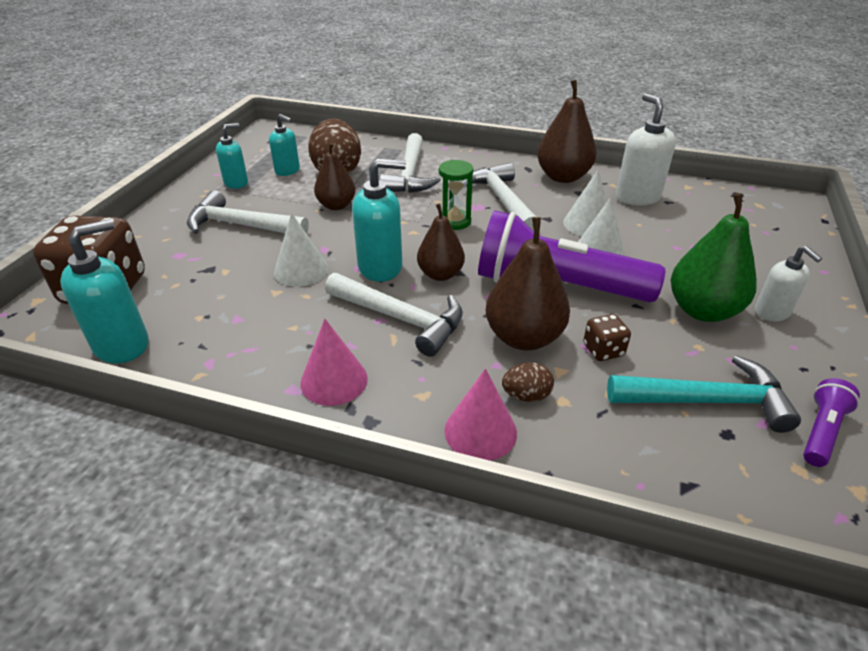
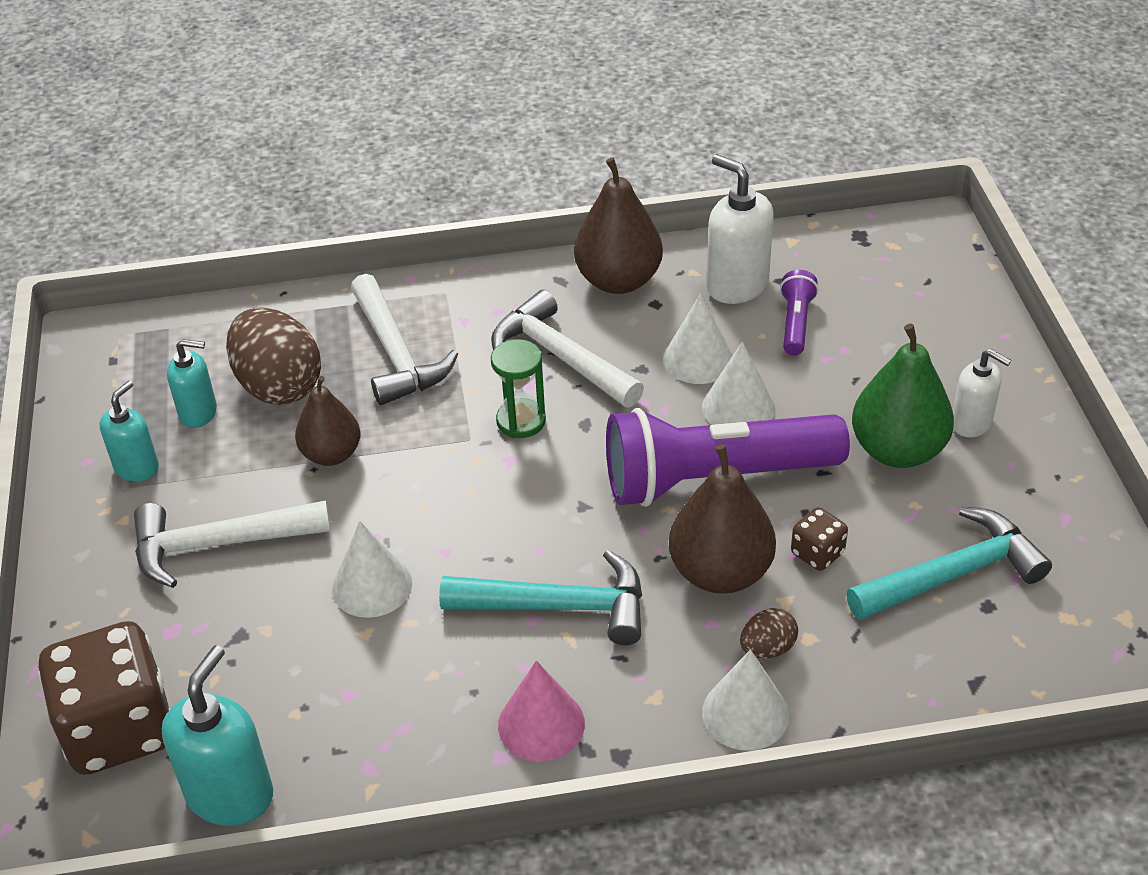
camera: 25 degrees left, 5 degrees up
(381, 267) = (476, 538): turquoise soap dispenser -> none
(400, 319) = (558, 607): white hammer -> turquoise hammer
(440, 274) = (562, 518): brown pear -> none
(480, 431) = (745, 713): pink cone -> white cone
(821, 431) = (1072, 564): purple flashlight -> purple flashlight (796, 323)

